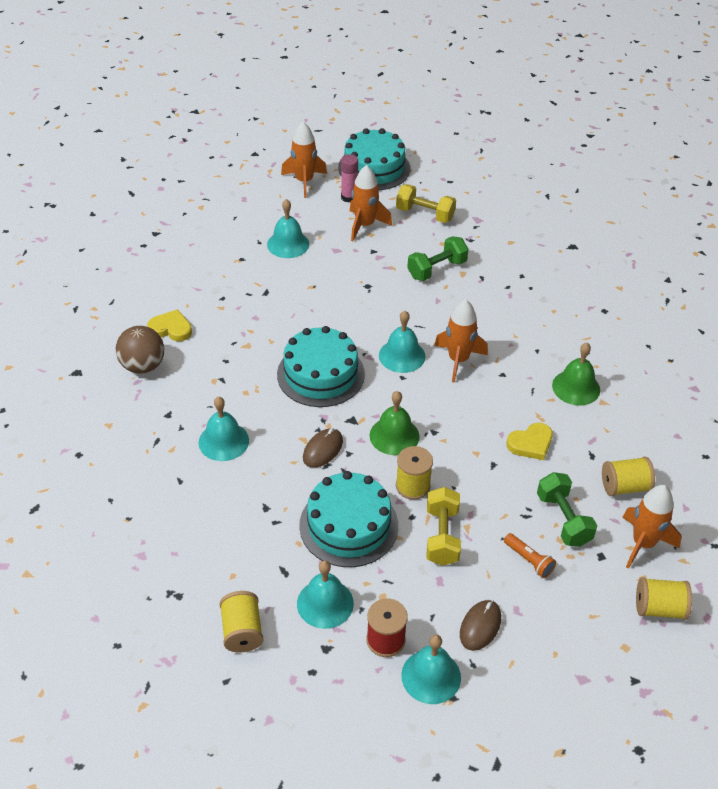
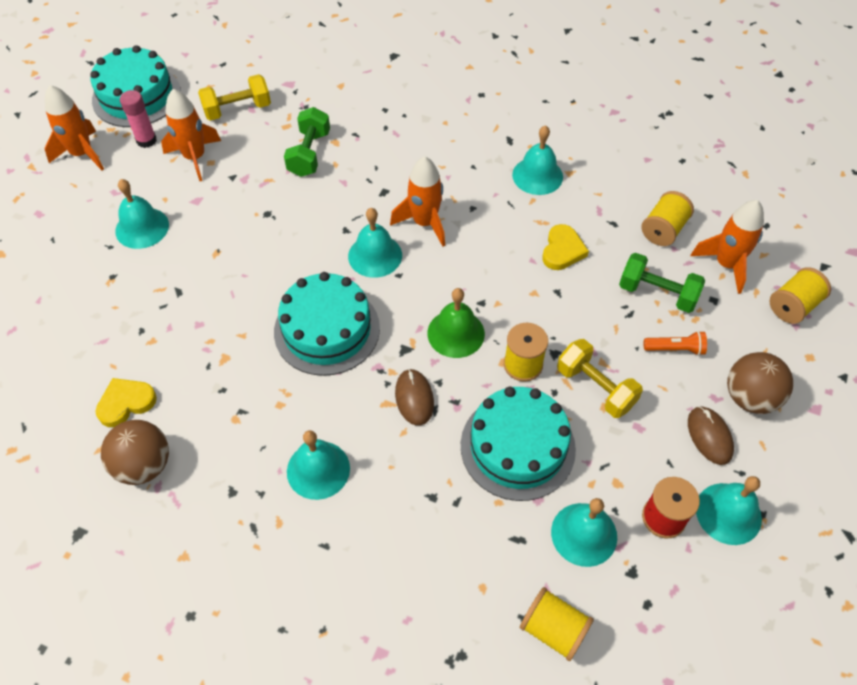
camera: 45 degrees left, 10 degrees up
(542, 631) = (750, 397): none -> brown ball
(576, 387) = (537, 175): green bell -> turquoise bell

